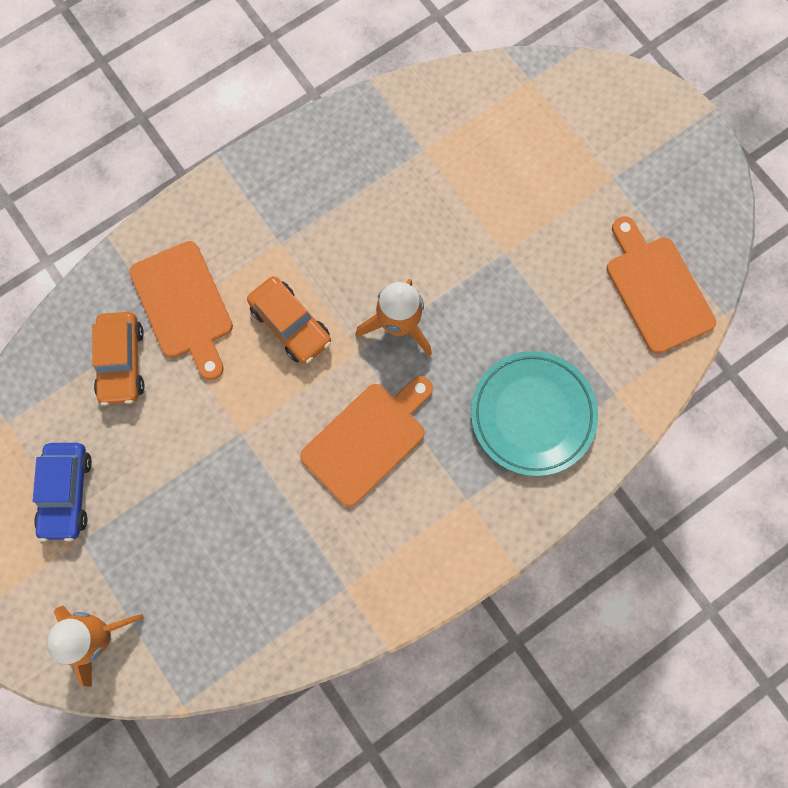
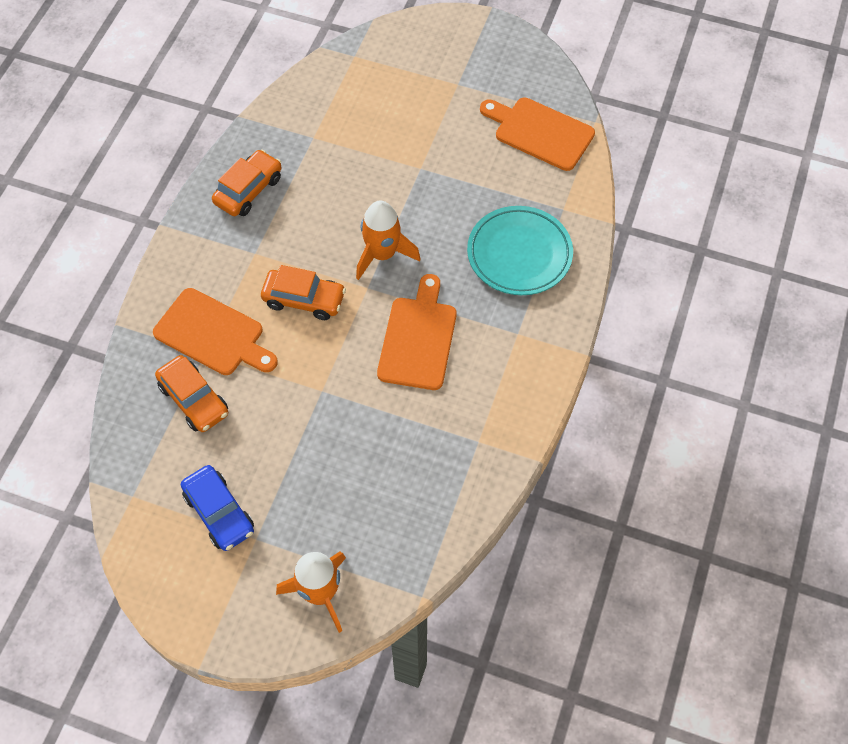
camera: 35 degrees left, 15 degrees down
(321, 170) = (248, 190): none -> orange car

